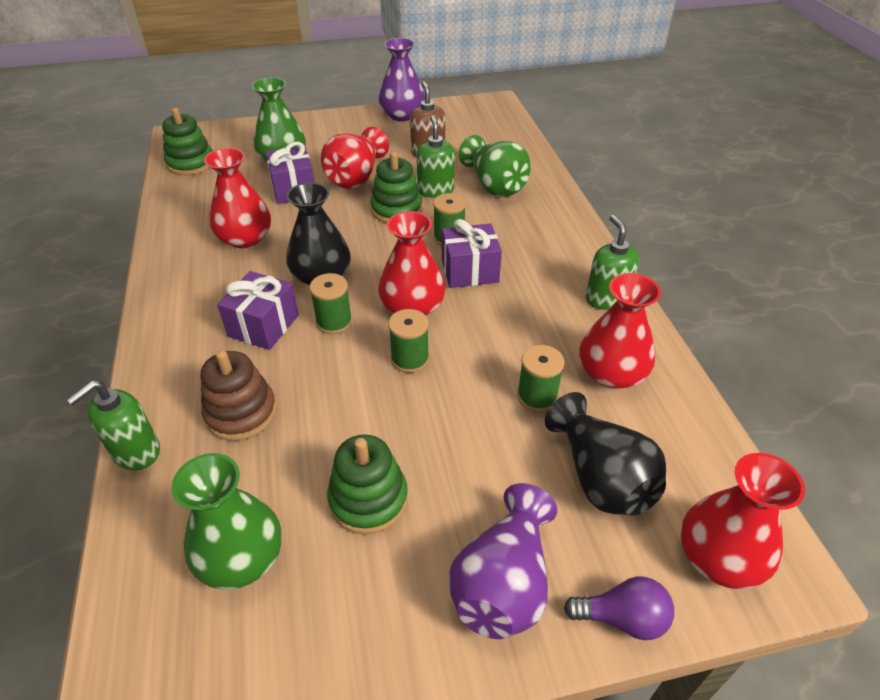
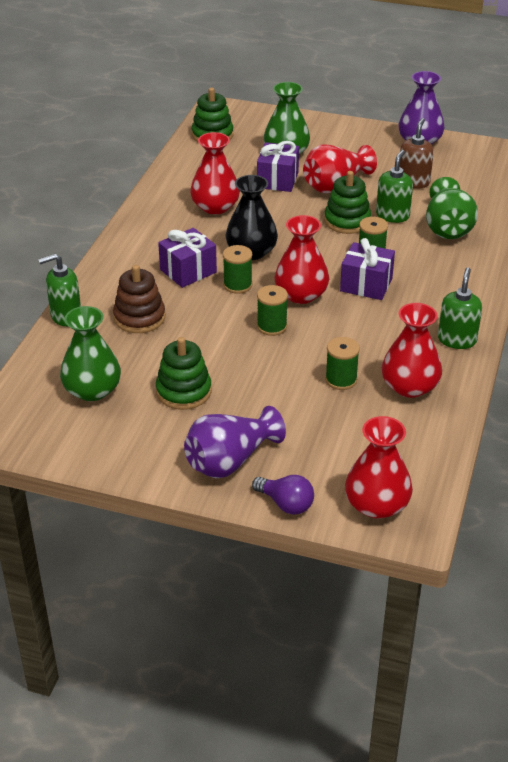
camera: 30 degrees right, 5 degrees down
(600, 477) = (340, 438): black vase -> none

